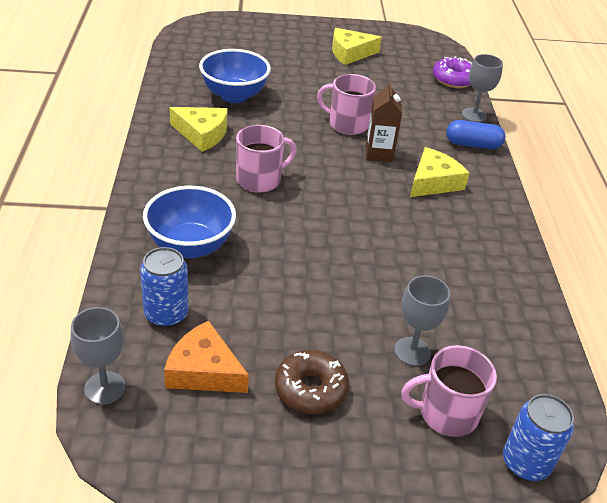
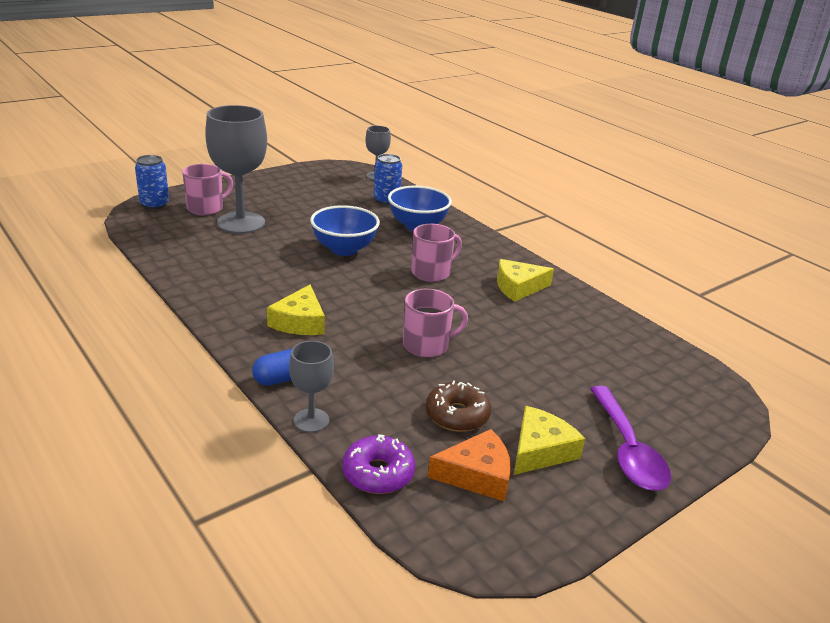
camera: 145 degrees right, 10 degrees down
(204, 370) = (341, 190): orange cheese -> orange cheese (477, 475)
(234, 95) = (553, 330): blue bowl -> blue bowl (344, 249)
(260, 180) = (431, 272): pink mug -> pink mug turned 150 degrees counterclockwise
(301, 35) = (627, 450): none -> purple spoon
(310, 389) = (284, 198): brown donut -> brown donut (457, 415)
(379, 153) = (369, 328): brown carton -> none
(412, 351) = (241, 223): grey goblet -> grey goblet, size x1.96

